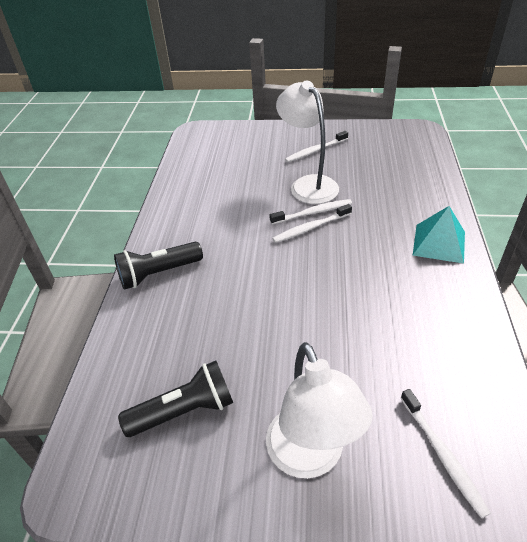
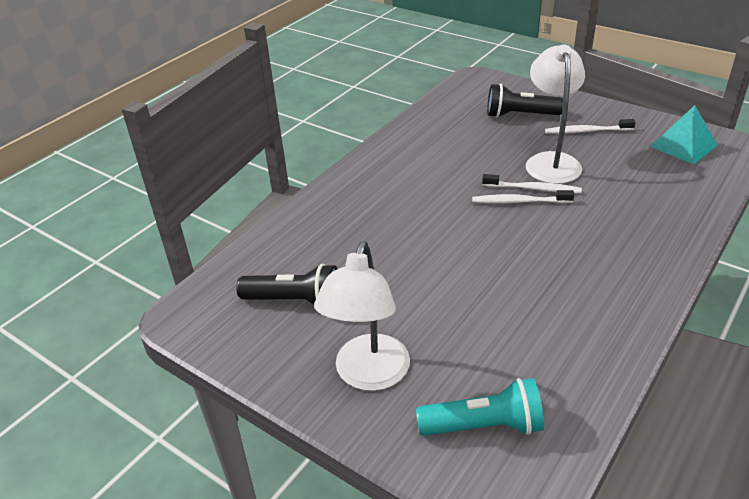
camera: 30 degrees right, 5 degrees down
(158, 273) = (348, 192): black flashlight -> black flashlight (520, 115)
(439, 243) = (646, 261): turquoise pyramid -> turquoise pyramid (683, 146)
(442, 455) = (484, 426): white toothbrush -> turquoise flashlight

